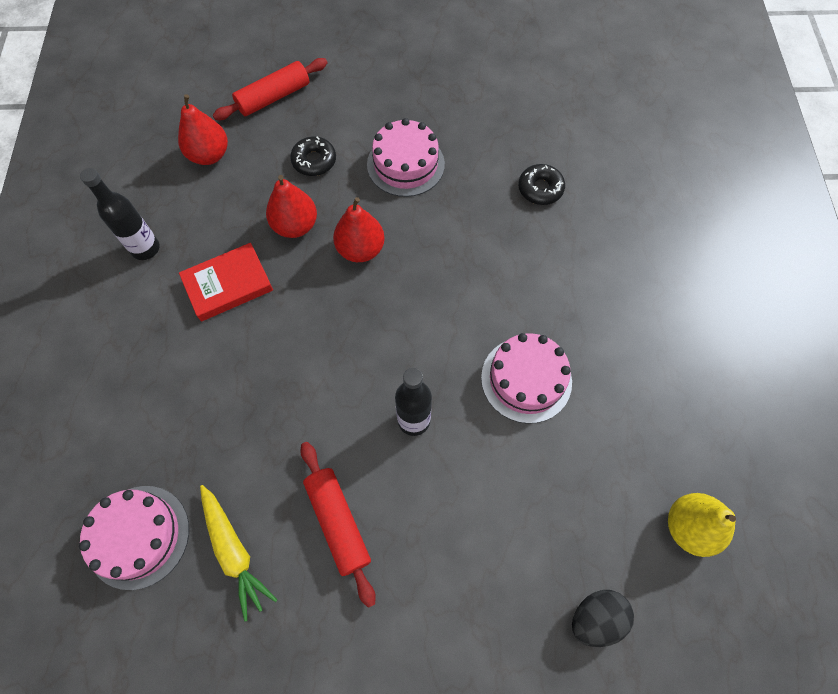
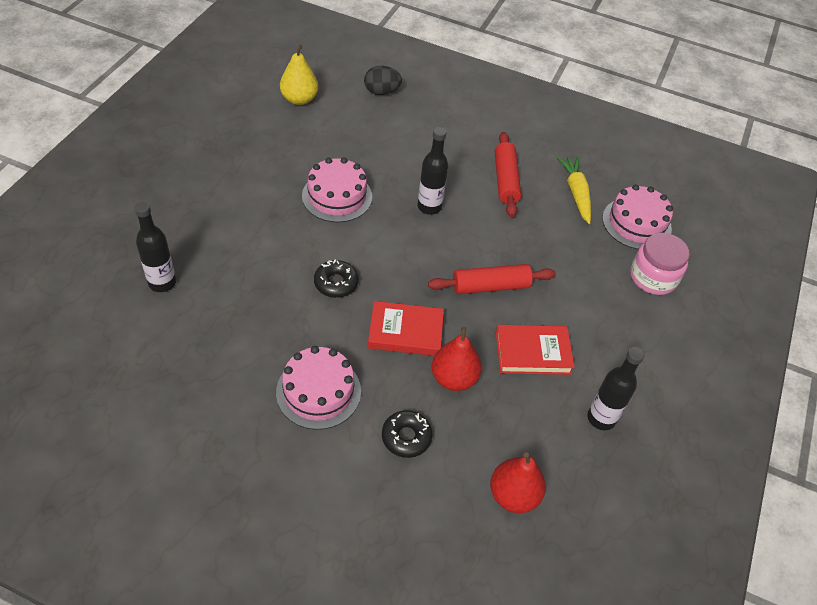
camera: 160 degrees left, 15 degrees down
(107, 450) = (653, 277): none -> pink jar
(273, 97) = (415, 542): red rolling pin -> red rolling pin (490, 286)
(360, 249) = (405, 332): red pear -> red book
(540, 189) = (214, 313): black donut -> black donut (336, 283)
(608, 194) = (162, 283): none -> black bottle

